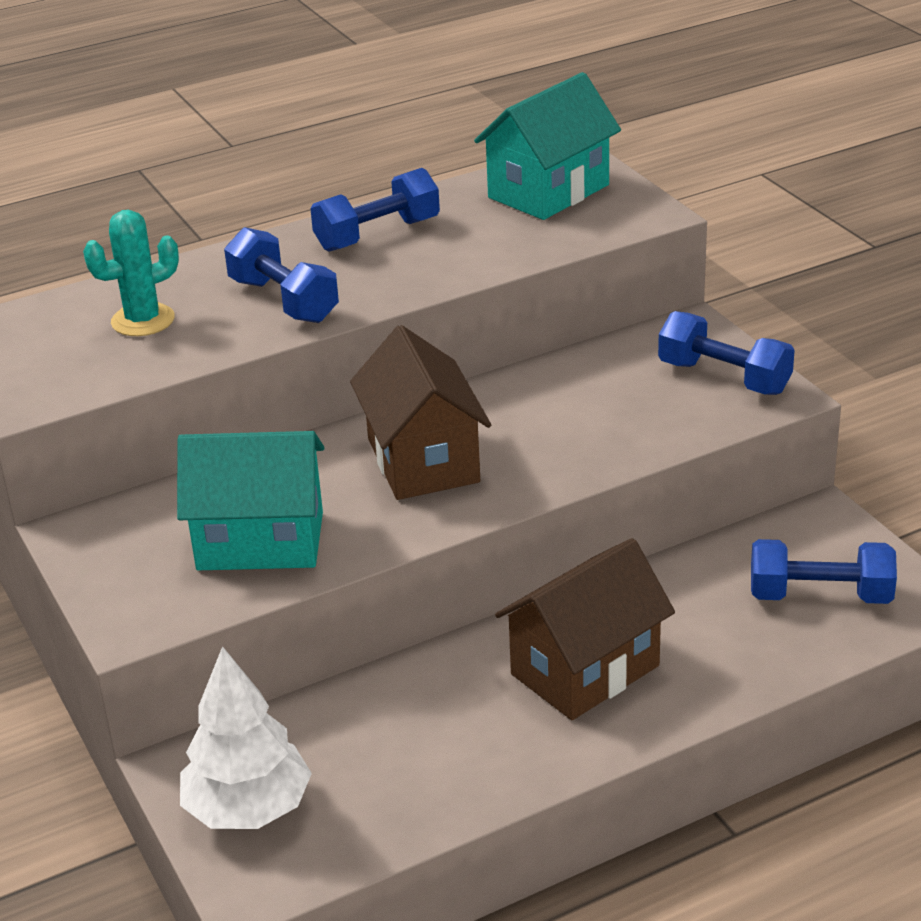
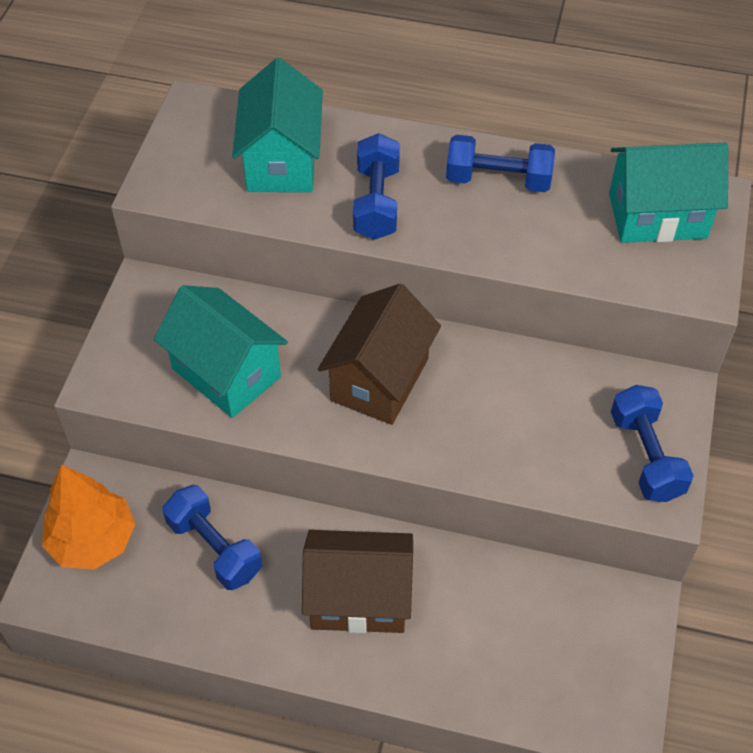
camera: 40 degrees right, 20 degrees up
(143, 320) = (281, 161): turquoise cactus -> turquoise house
(248, 809) = (93, 540): white tree -> orange tree
(820, 596) = (561, 665): blue dumbbell -> blue dumbbell (214, 548)

